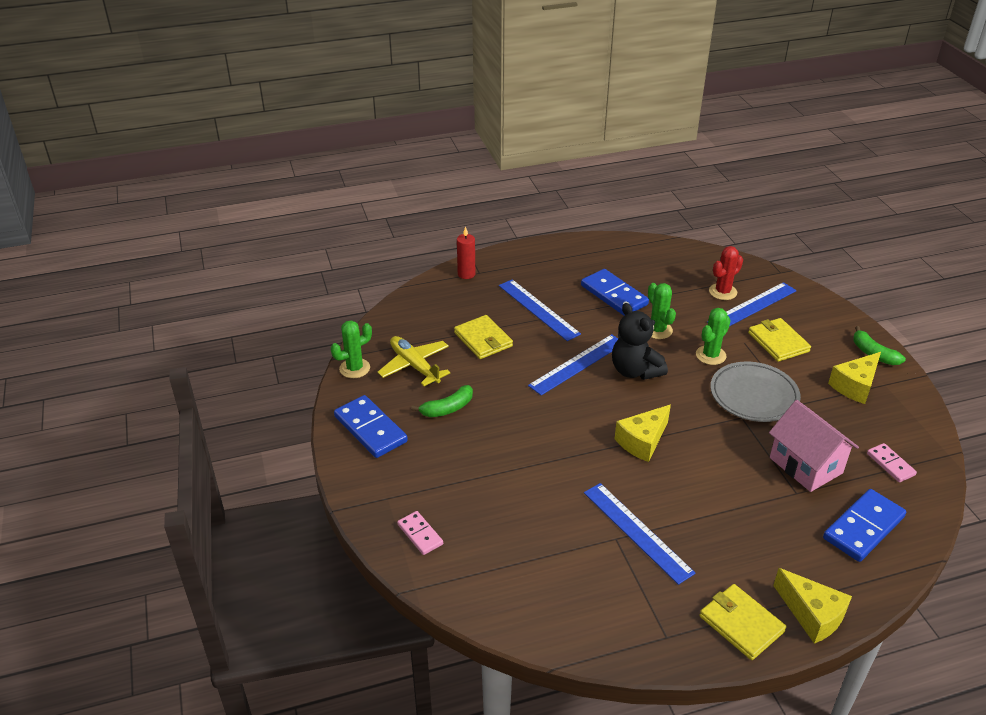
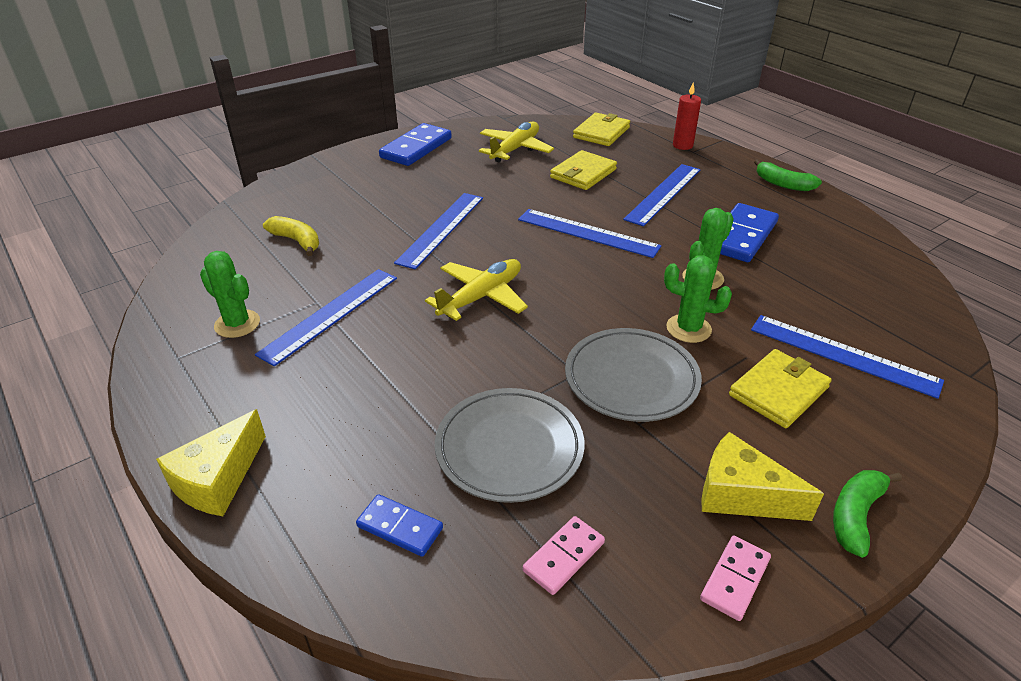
camera: 70 degrees right, 0 degrees up
(354, 368) = (492, 125): green cactus -> green cactus (237, 324)
(420, 534) = (293, 195): pink domino -> pink domino (735, 579)
(447, 408) = (465, 176): green banana -> green banana (783, 184)
(512, 541) = (297, 241): none -> yellow banana
(534, 443) = (441, 229): none -> blue ruler
(635, 371) = (607, 273): black teddy bear -> none
(642, 441) = (481, 297): yellow cheese -> yellow plane
(723, 292) = (847, 322): red cactus -> none
(741, 624) = (199, 414): yellow wallet -> yellow wallet (601, 132)
(805, 465) = (509, 448): pink house -> grey plate
(863, 527) = (400, 527): blue domino -> blue domino, size x0.57

